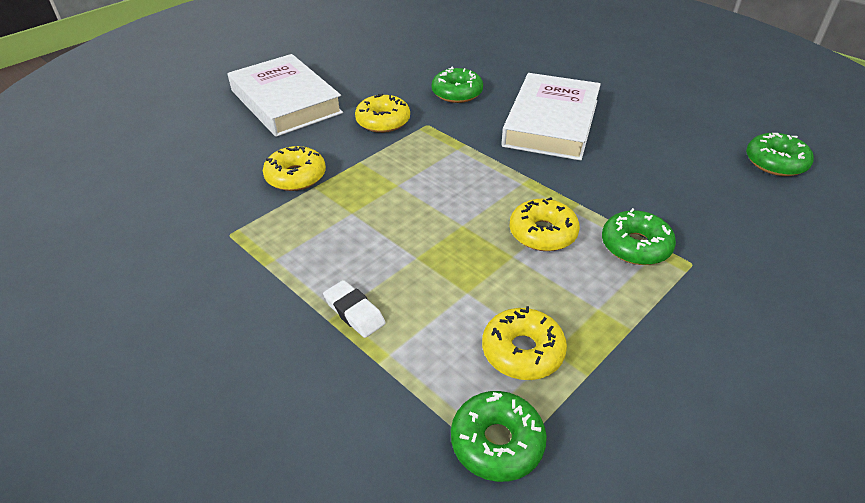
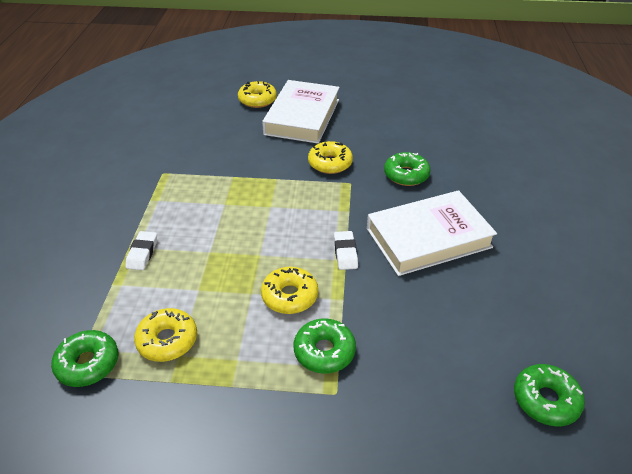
camera: 50 degrees right, 0 degrees up
(296, 176) = (235, 164): yellow donut -> yellow donut (257, 100)
(520, 173) = (345, 253): none -> white eraser

